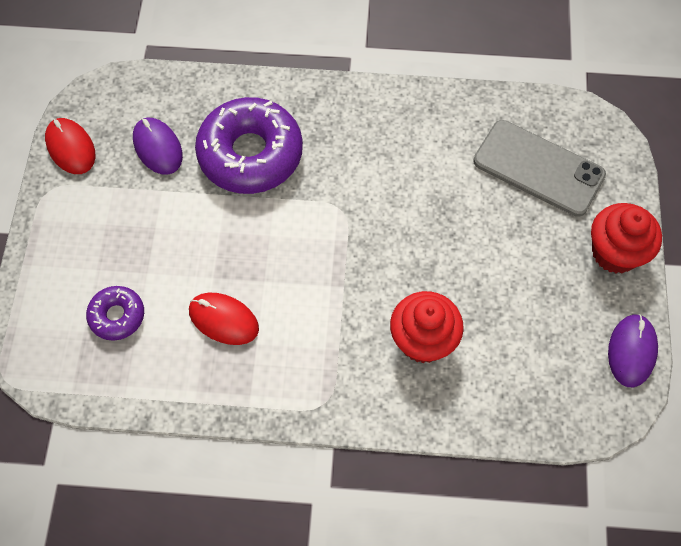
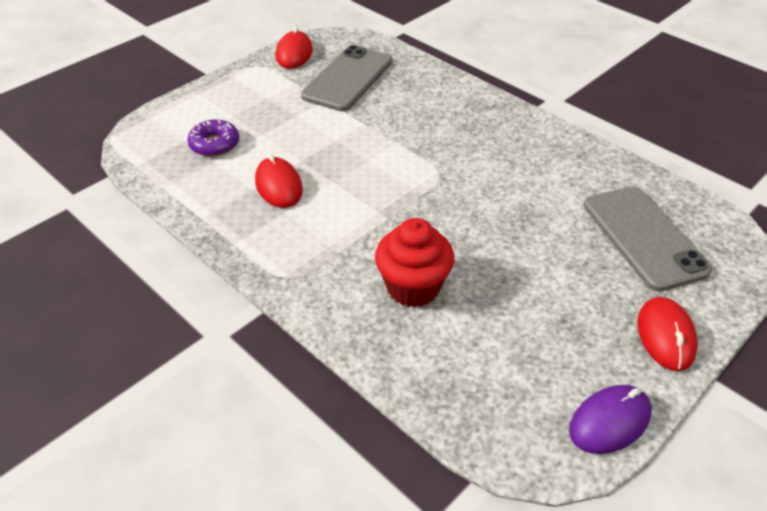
camera: 40 degrees right, 20 degrees down
(158, 147) = (348, 79): purple mouse -> grey phone
(250, 154) = (407, 111): purple donut -> none
(615, 252) = (665, 336): red cupcake -> red mouse

